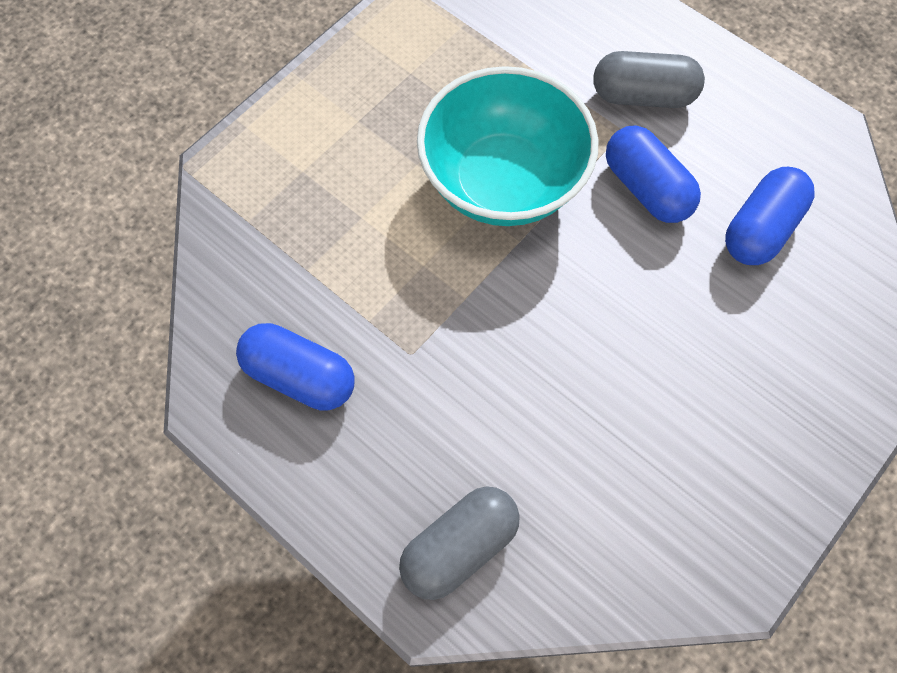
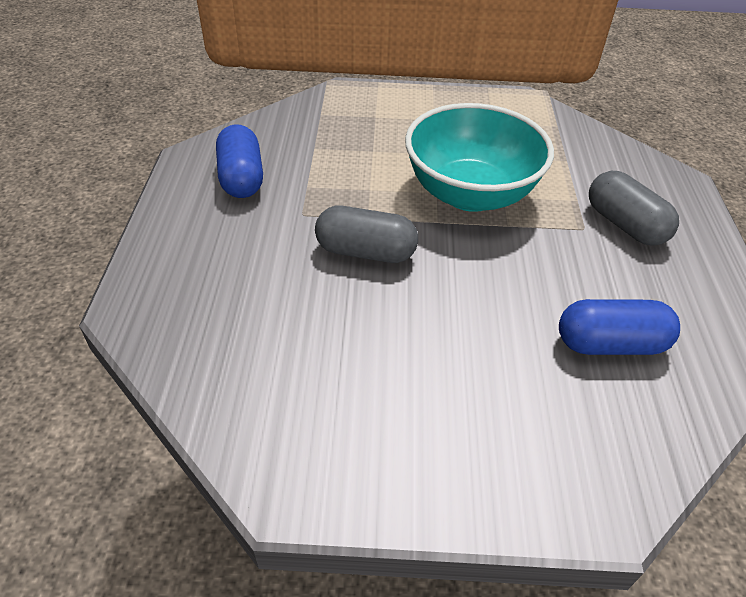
camera: 50 degrees right, 20 degrees down
(459, 547) = (183, 303): grey capsule -> grey capsule (365, 252)
(646, 188) = (556, 262): blue capsule -> none

